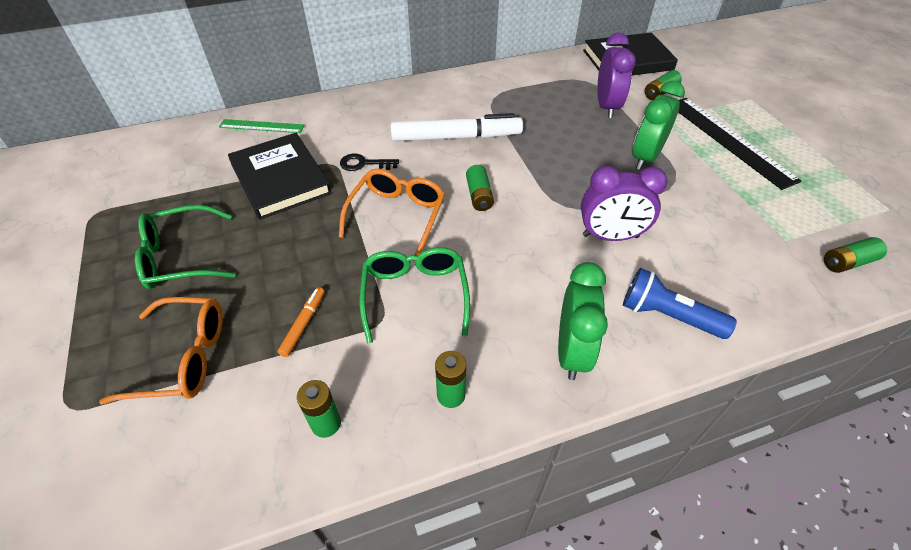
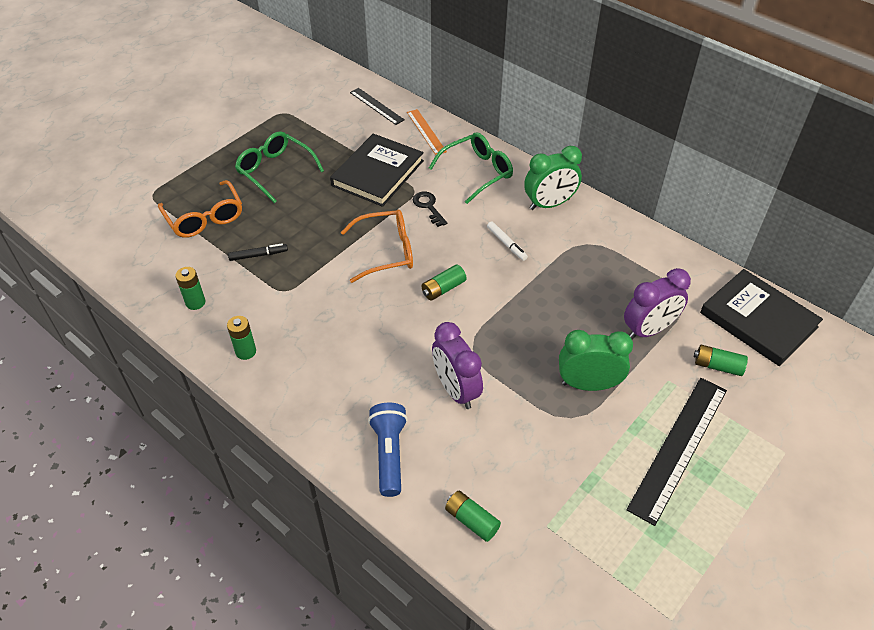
camera: 60 degrees right, 0 degrees up
(182, 142) = (377, 106): none -> black ruler
(262, 126) = (426, 131): green ruler -> orange ruler
(303, 324) = (258, 255): orange marker -> black marker
(415, 294) = (316, 297): green glasses -> green glasses (477, 172)
(456, 137) = (506, 244): white marker -> white marker, size x0.45
(571, 351) = (318, 403): green clock -> green clock (549, 204)
(847, 262) = (550, 584): green battery -> green battery (471, 520)

